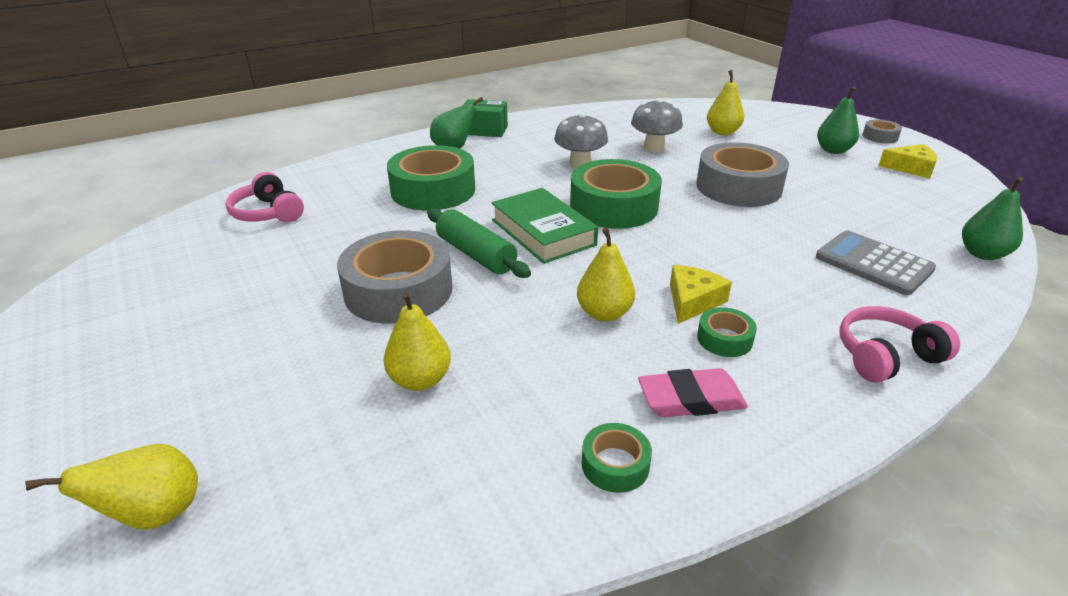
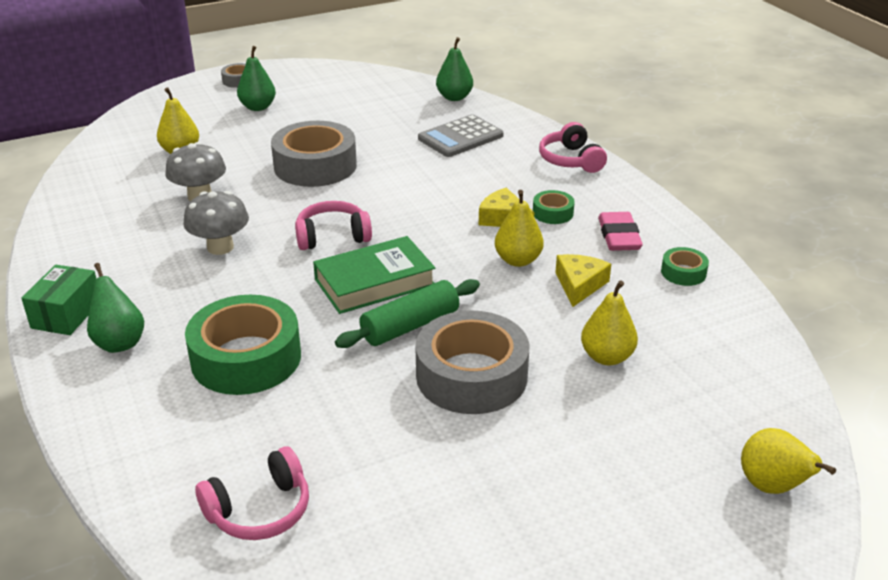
camera: 85 degrees left, 0 degrees up
(613, 206) = (332, 236): green tape -> pink headphones
(910, 168) = (309, 85): yellow cheese -> yellow cheese (579, 285)

